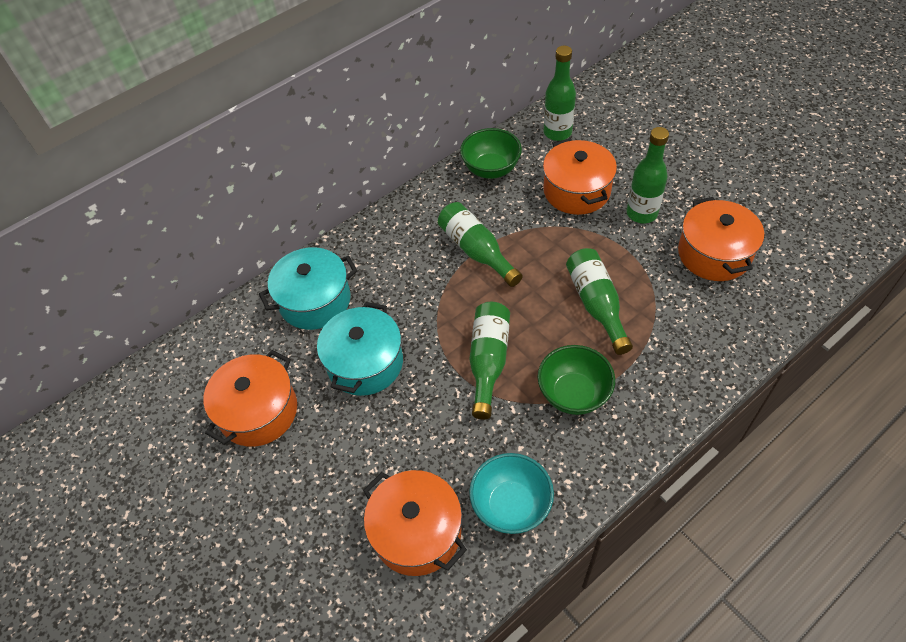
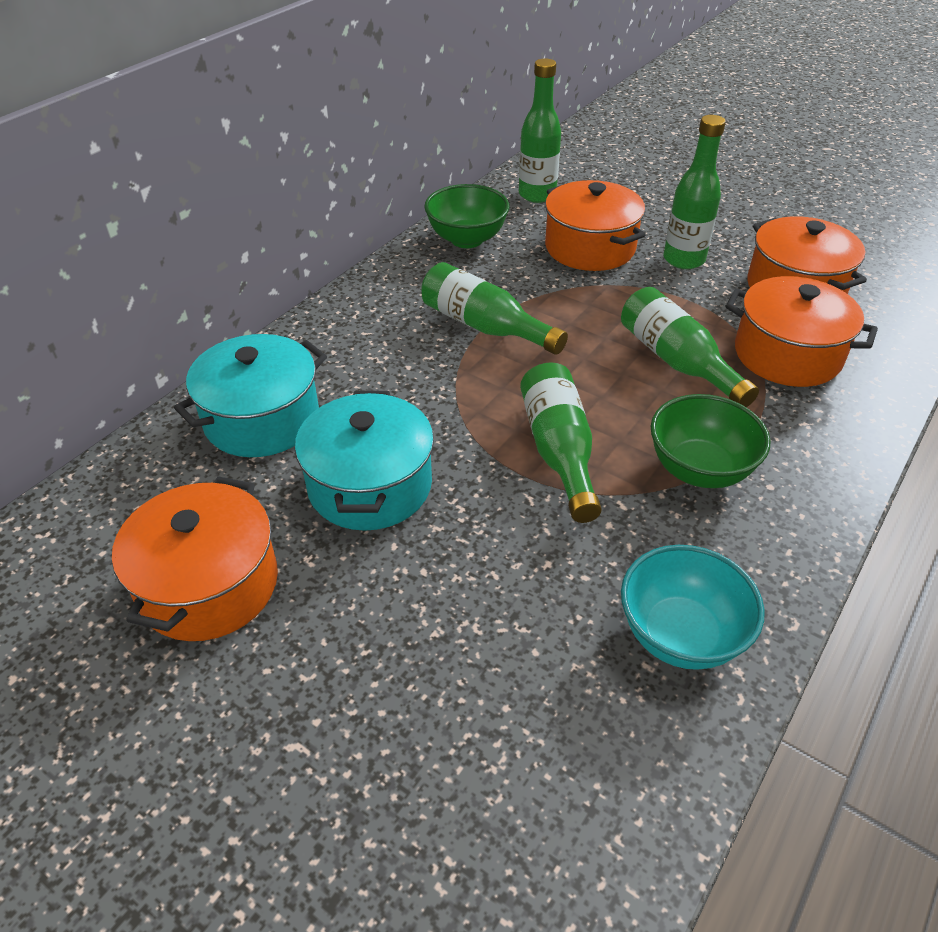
camera: 20 degrees left, 10 degrees down
(417, 532) = (547, 709): orange pot -> orange pot (787, 354)

